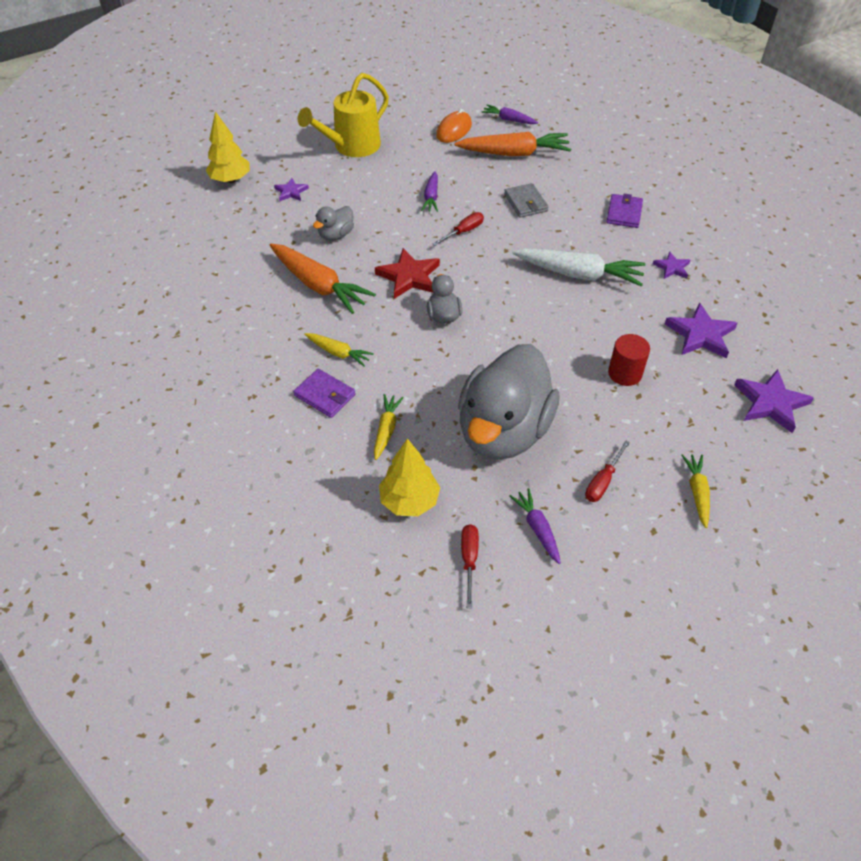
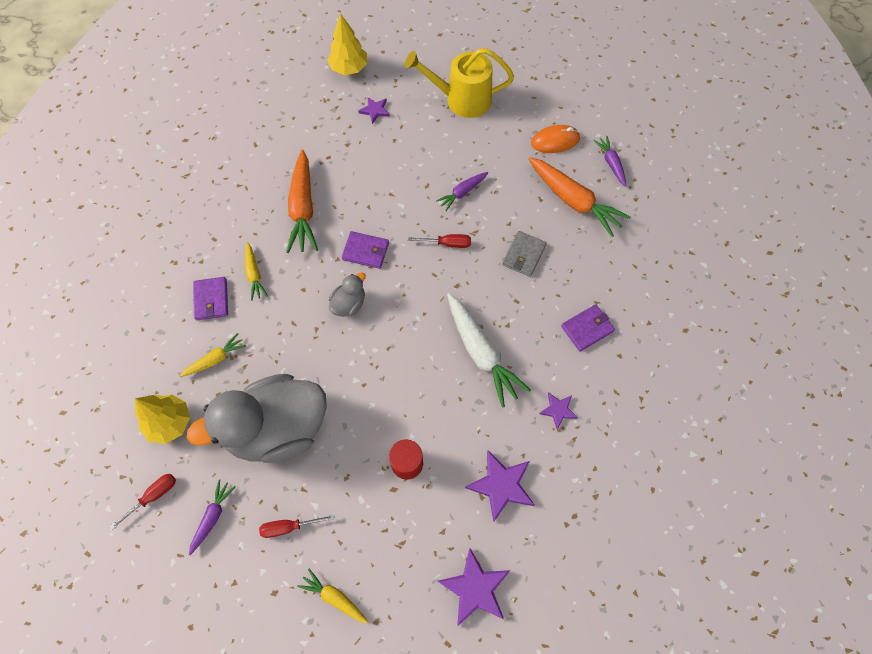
camera: 45 degrees right, 15 degrees up
(336, 235) = (361, 174): grey duck -> none
(409, 277) = (365, 251): red star -> purple wallet
(697, 492) = (334, 597): yellow carrot -> yellow carrot turned 105 degrees counterclockwise

